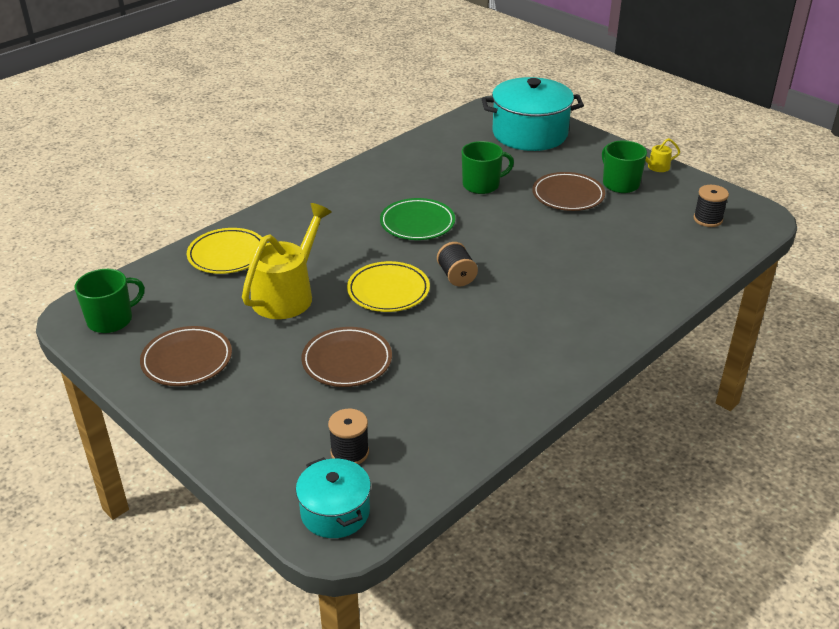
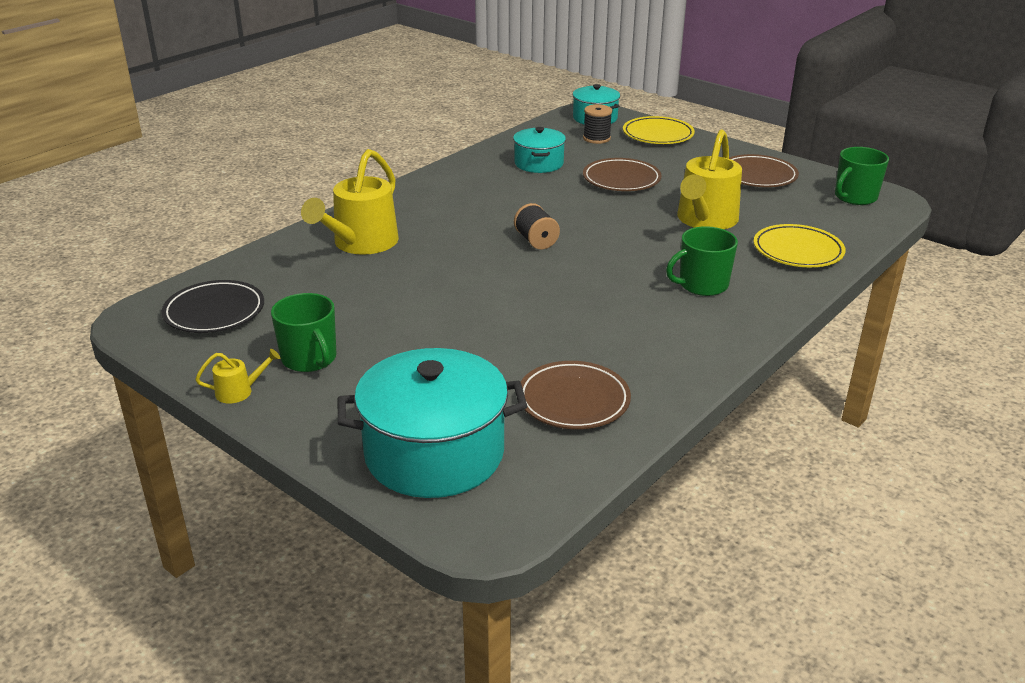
camera: 175 degrees right, 5 degrees down
(388, 291) = (604, 226): yellow plate -> yellow plate (658, 135)
(417, 223) = (594, 292): green plate -> none
(438, 397) = (538, 163): none -> turquoise pot
(482, 185) = (515, 348): green mug -> green mug (702, 285)
(568, 195) = (392, 337): brown plate -> brown plate (573, 400)
(618, 280) = (360, 244): none -> yellow watering can
(708, 219) = (214, 312): black spool -> black plate

